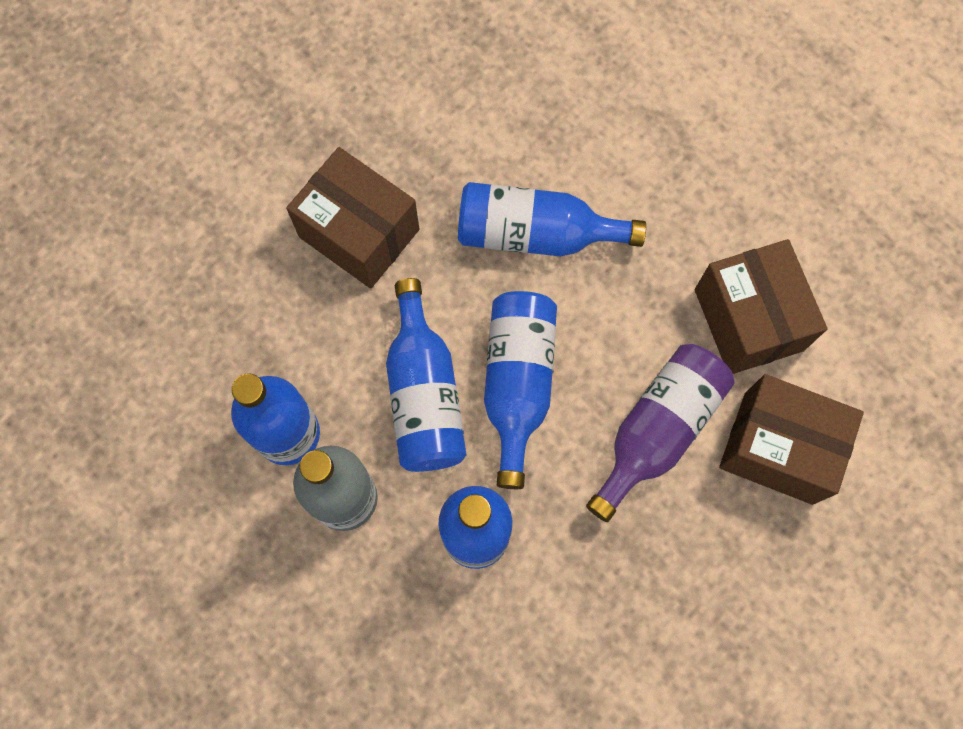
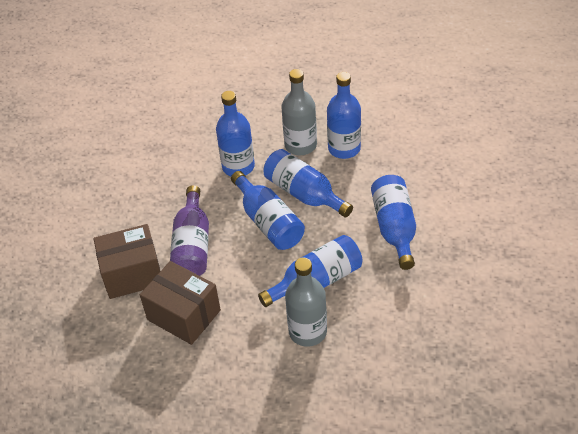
camera: 145 degrees right, 25 degrees down
(359, 233) = (394, 228): brown box -> blue bottle
(607, 173) = (307, 331): none -> grey bottle

